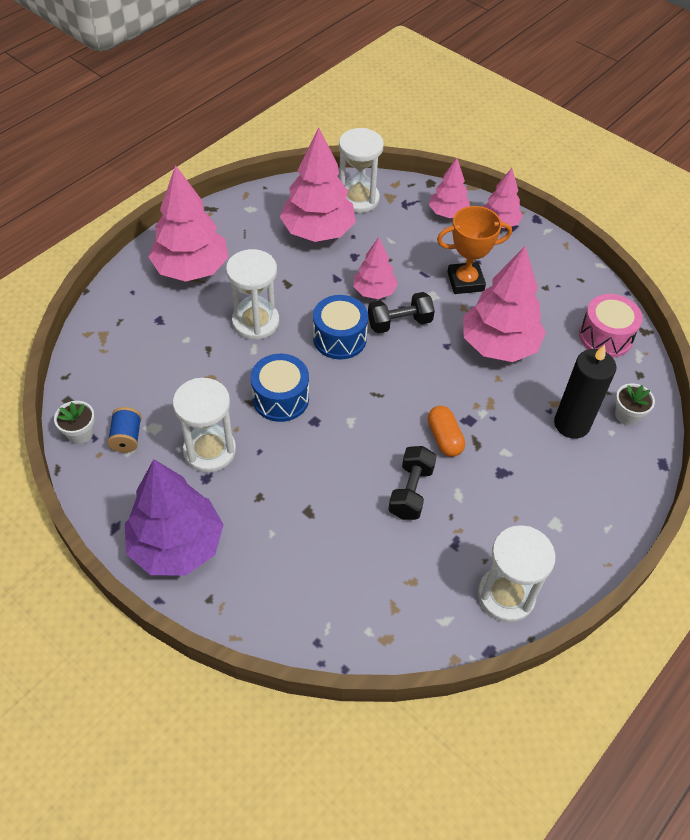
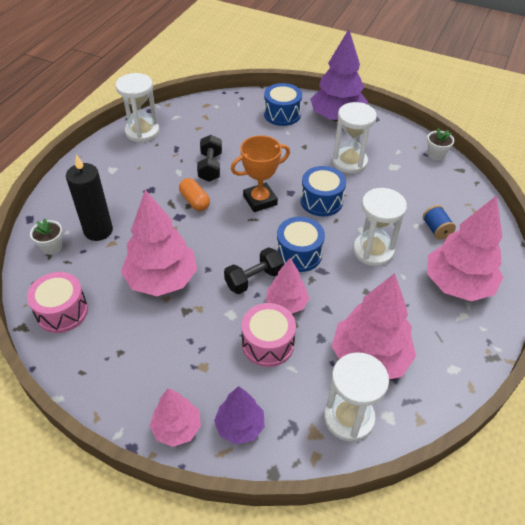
camera: 165 degrees right, 5 degrees down
(127, 438) = (405, 158): blue spool -> blue spool (436, 229)
(263, 578) = (282, 114): none -> blue drum
(405, 263) = (268, 344): none -> pink drum
(448, 213) = (240, 426): pink tree -> purple tree
(465, 281) = (202, 337): orange trophy -> orange trophy (260, 200)

